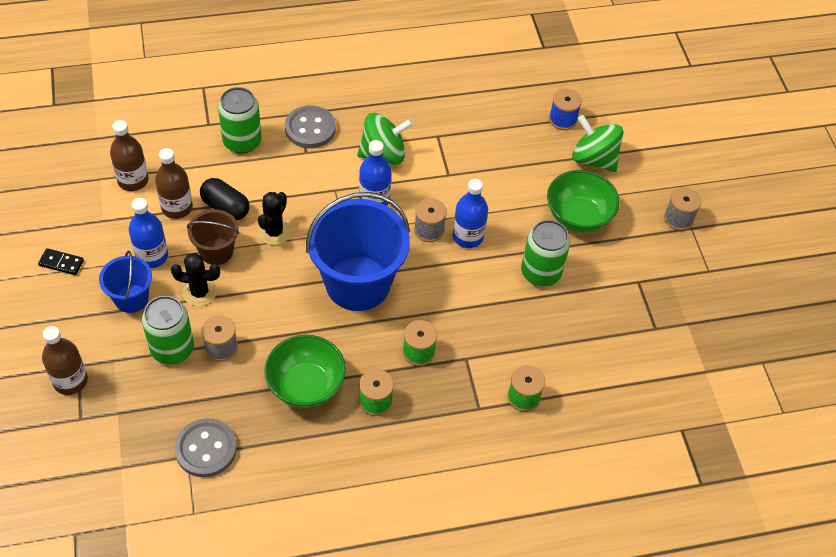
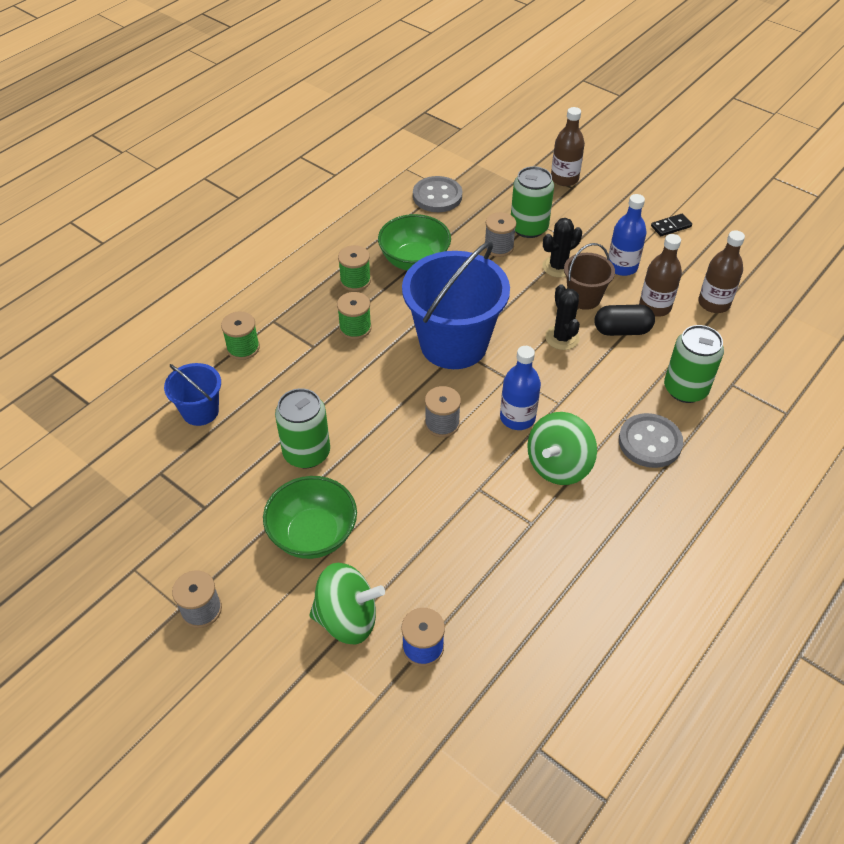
camera: 145 degrees right, 5 degrees down
(131, 298) = (596, 236): blue bucket -> blue bucket (200, 411)
(468, 236) = (402, 441): blue bottle -> none

